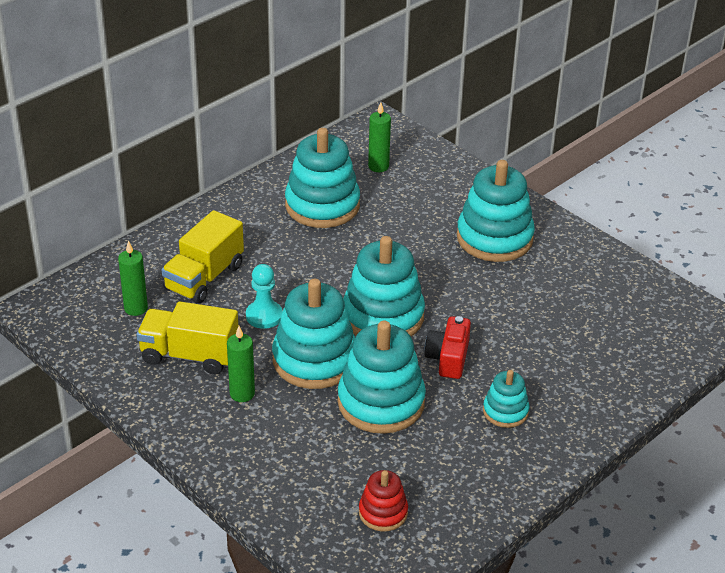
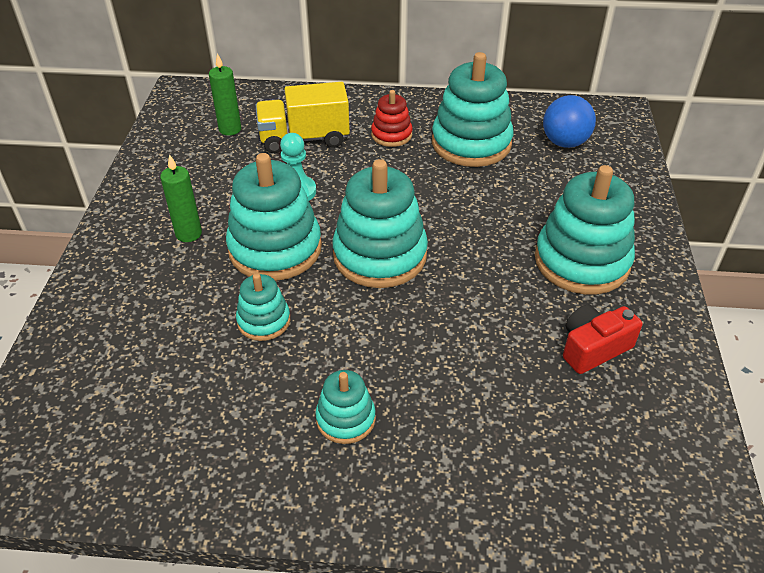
camera: 50 degrees right, 5 degrees up
(189, 355) = (205, 182): yellow truck -> none
(378, 166) = (564, 142): green candle -> blue ball
(381, 402) = (264, 321): turquoise stacking toy -> turquoise stacking toy, size x0.52
(383, 512) = (112, 412): red stacking toy -> red stacking toy (391, 135)
(448, 358) = (375, 330): red camera -> red camera (593, 348)

